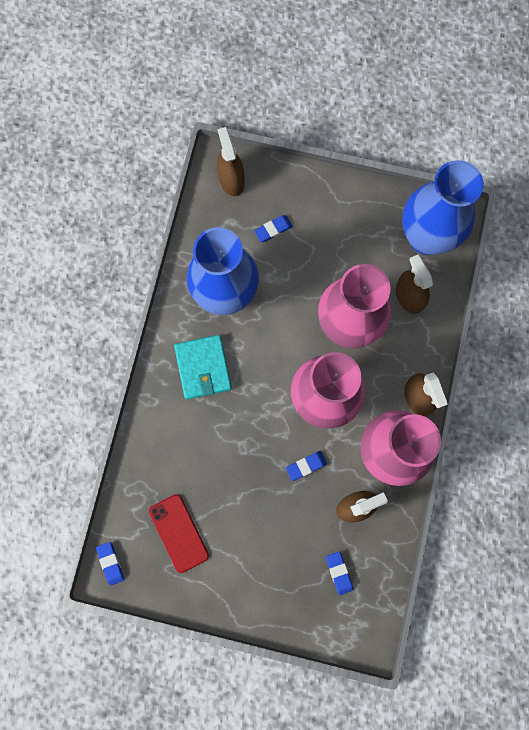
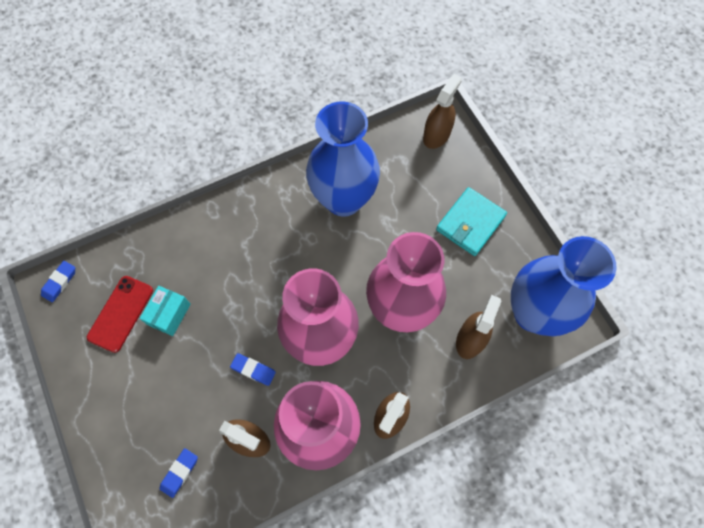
camera: 50 degrees right, 10 degrees down
(203, 368) = (271, 228): turquoise wallet -> turquoise wallet (470, 223)
(210, 496) = (169, 314): none -> turquoise box
(273, 229) = (426, 193): blue eraser -> none

